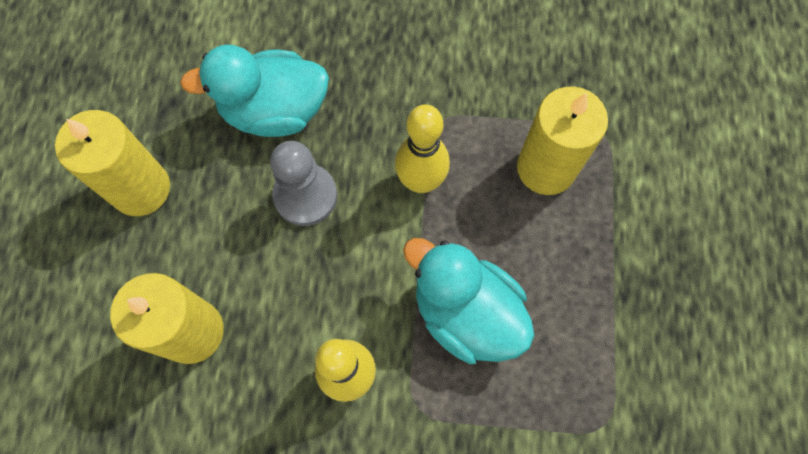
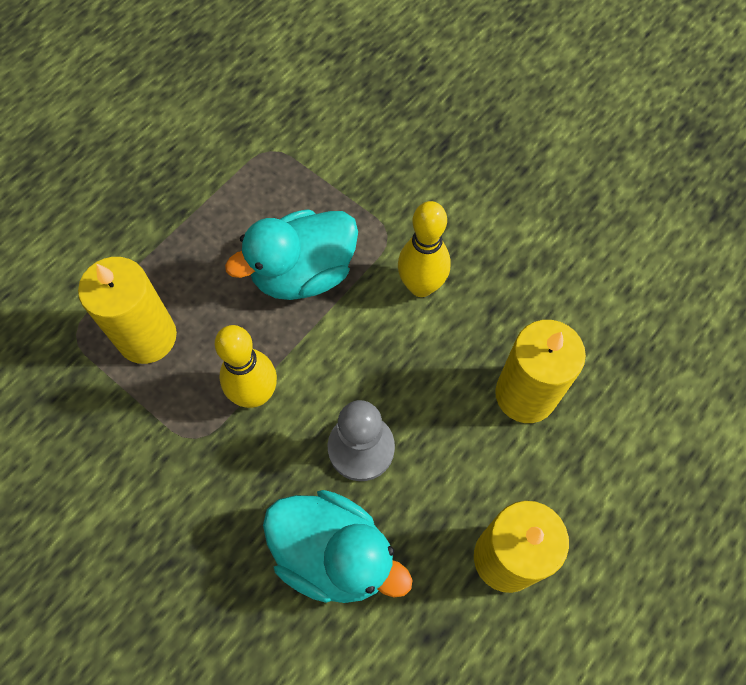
camera: 145 degrees left, 5 degrees down
(466, 312) = (303, 273): turquoise duck -> turquoise duck turned 75 degrees clockwise

